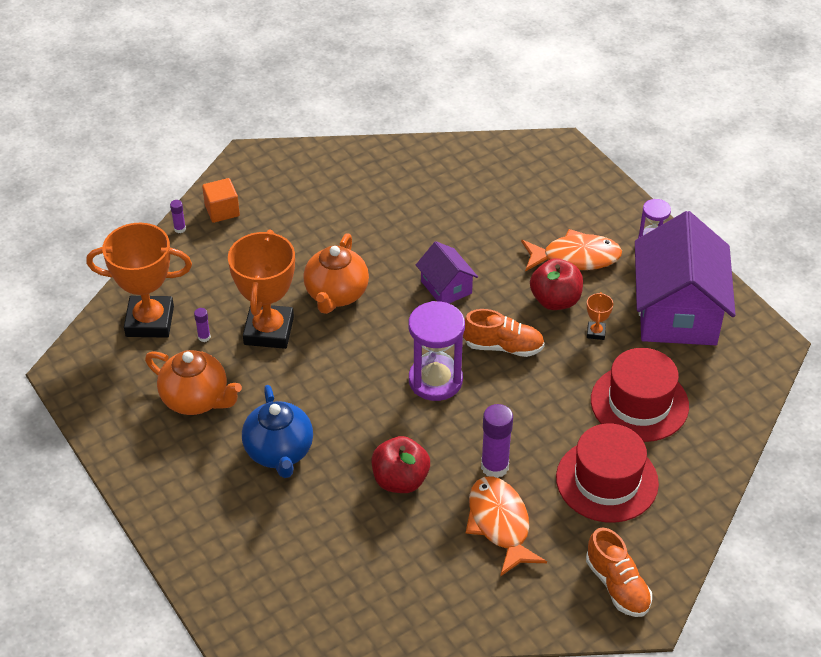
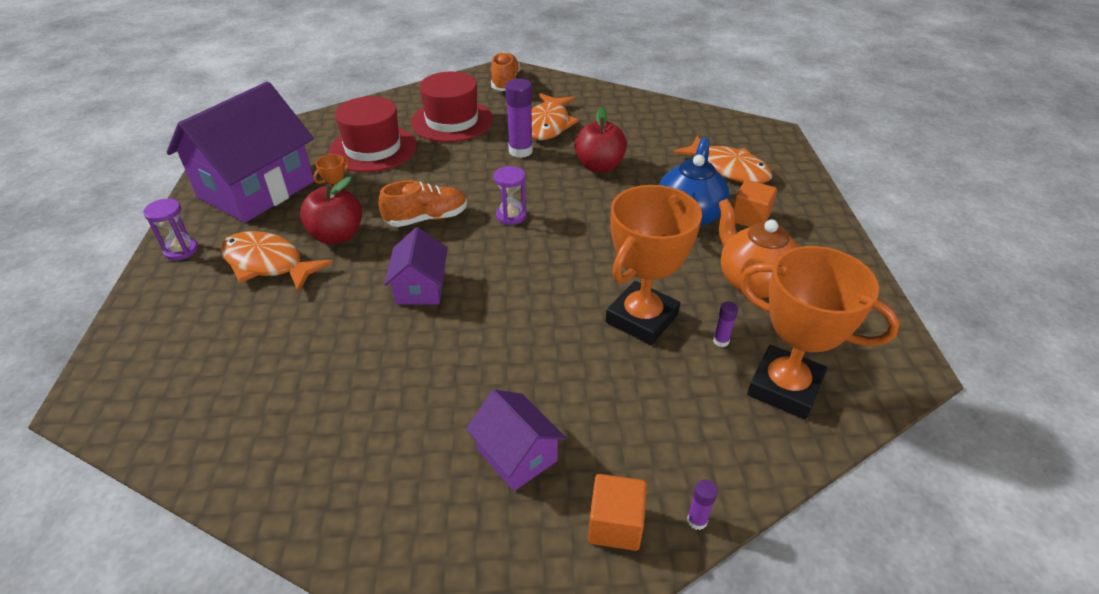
camera: 150 degrees left, 5 degrees down
(221, 472) = (750, 218): none -> orange cube
(267, 537) = (728, 169): none -> orange fish
(295, 219) = (517, 455): none -> purple house
(336, 294) = (540, 327): orange teapot -> none
(435, 380) = (511, 216): purple hourglass -> purple hourglass, size x0.55
(503, 346) = (426, 218): orange shoe -> orange shoe turned 120 degrees clockwise

